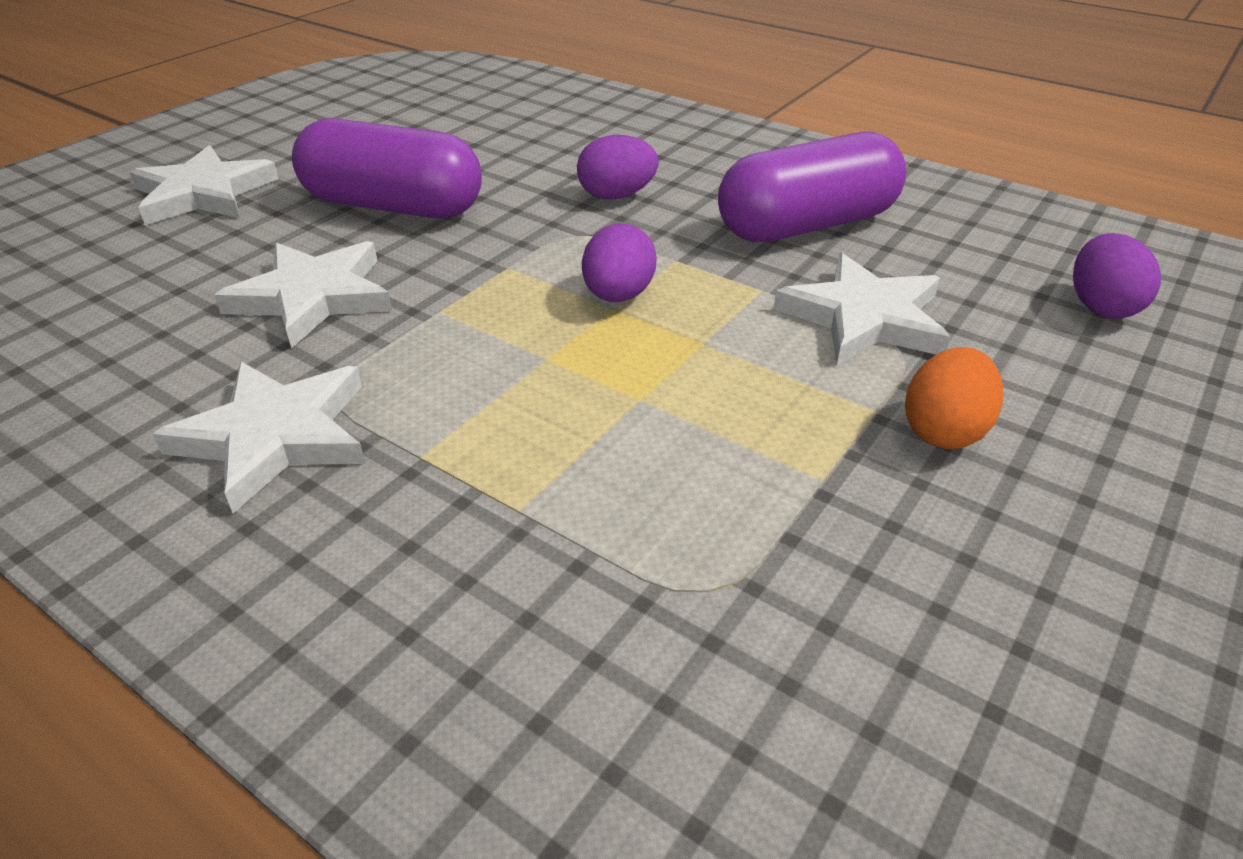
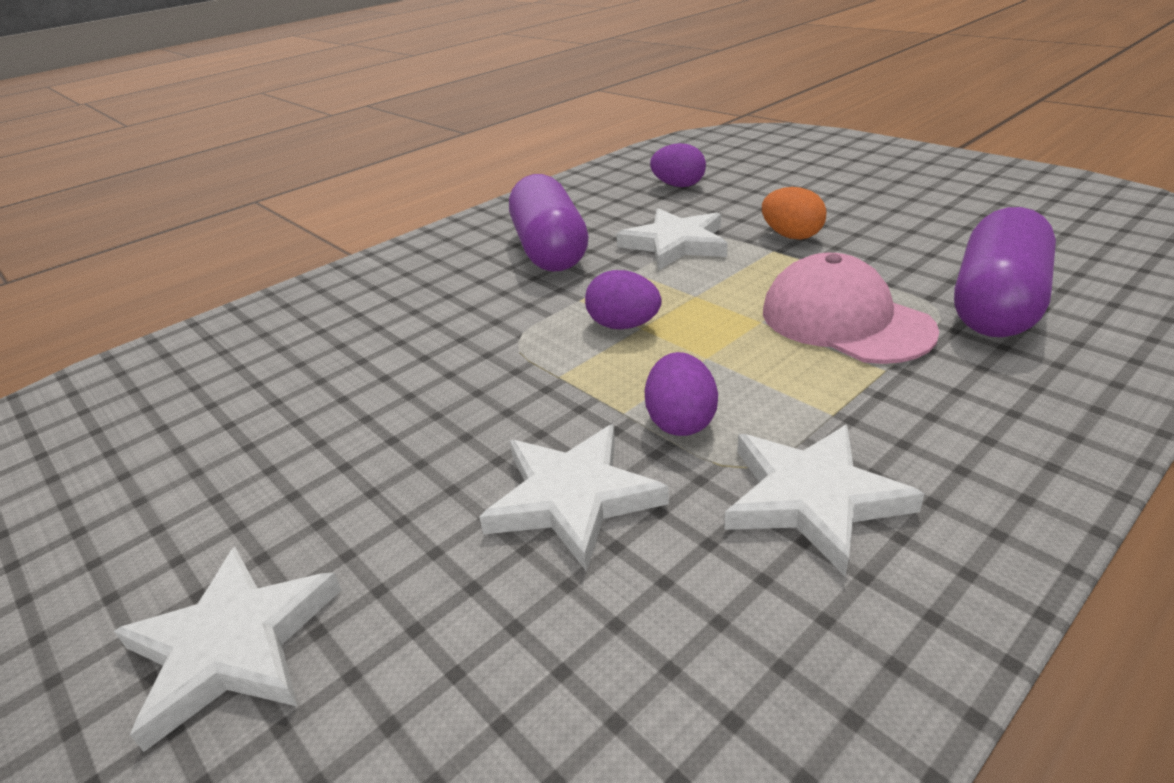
camera: 75 degrees left, 5 degrees down
(393, 206) = (394, 452): purple capsule -> purple capsule (995, 304)
(616, 196) = (456, 321): purple egg -> purple egg (680, 421)
(654, 479) = (845, 320): none -> pink cap

